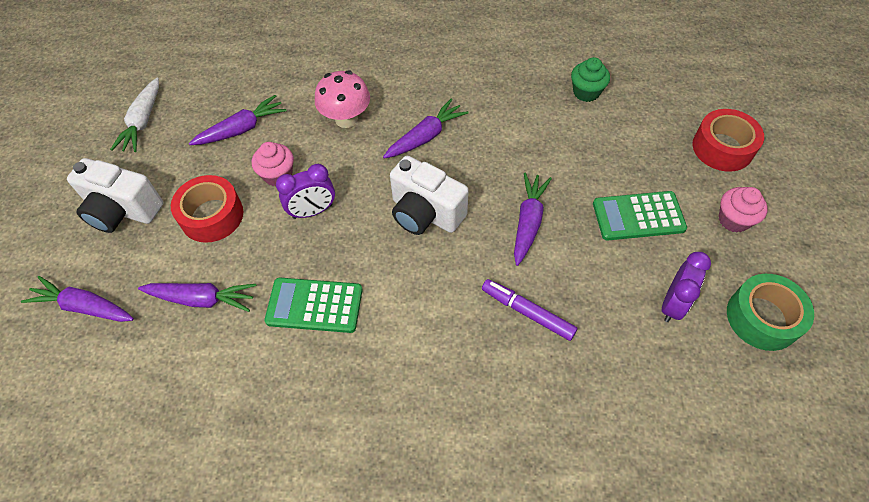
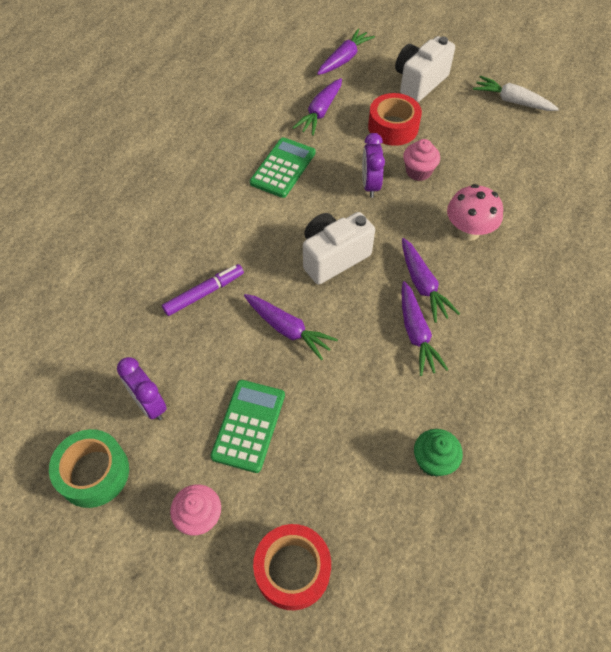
camera: 110 degrees right, 0 degrees up
(242, 129) = (481, 158): purple carrot -> purple carrot (416, 334)

